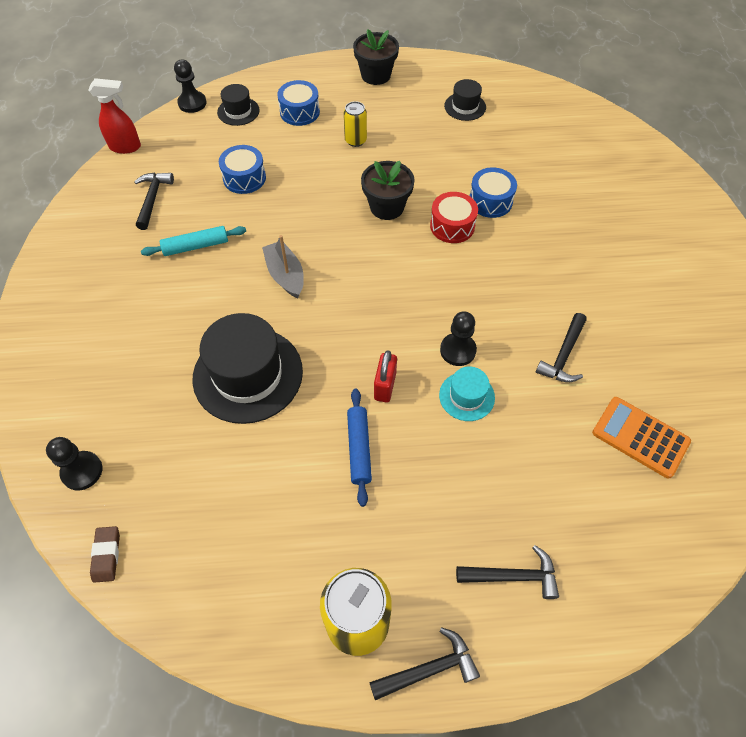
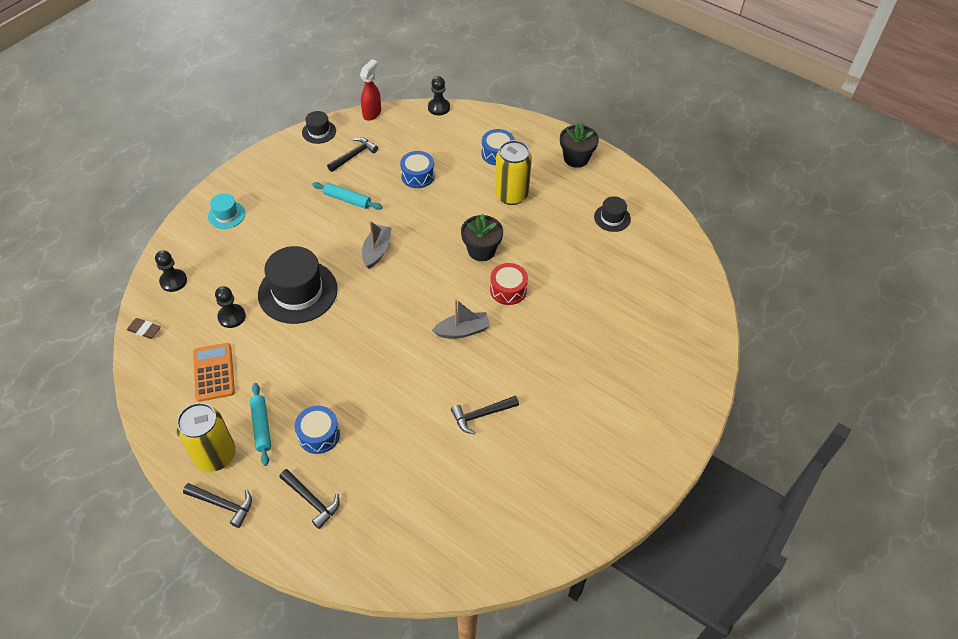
camera: 40 degrees right, 5 degrees down
(106, 555) = (144, 330): brown eraser -> brown eraser turned 75 degrees clockwise
(126, 147) = (372, 113): red spray bottle -> red spray bottle turned 105 degrees counterclockwise
(238, 111) = (460, 130): black hat -> black hat (319, 132)
(355, 140) = (511, 195): yellow can -> yellow can, size x1.86
(359, 449) = (309, 374): blue rolling pin -> none
(372, 546) = (261, 426): none -> turquoise rolling pin
(385, 386) = (360, 352): red padlock -> none
(456, 291) = (462, 331): none -> grey boat
(458, 350) = (423, 364): black pawn -> black pawn (232, 316)
(466, 396) = (397, 393): turquoise hat -> turquoise hat (226, 215)
(490, 201) = (552, 291): blue drum -> blue drum (319, 435)
(640, 437) = (469, 494): orange calculator -> orange calculator (214, 372)

